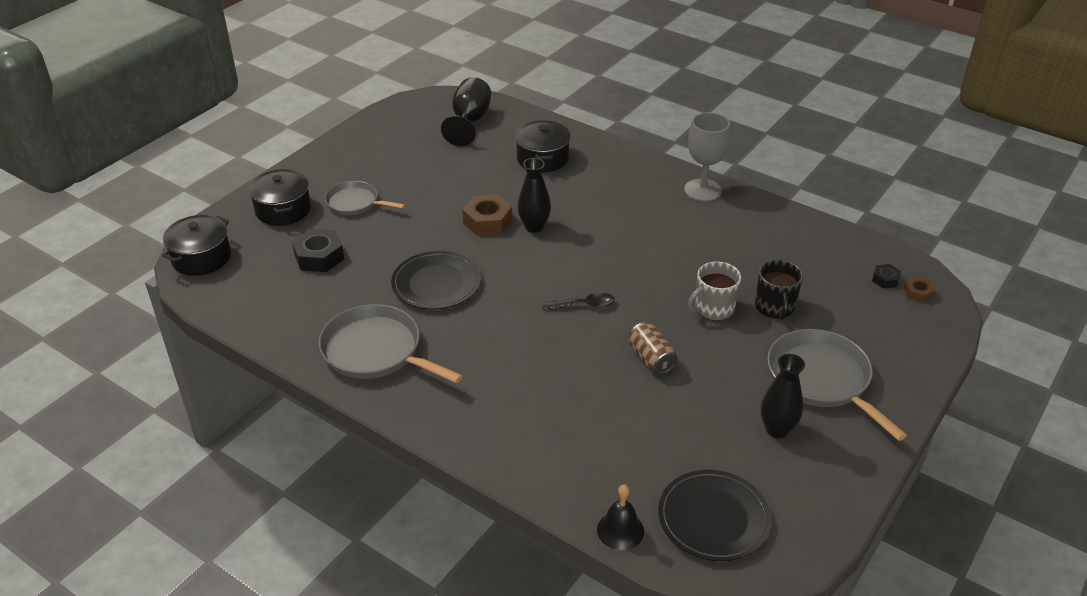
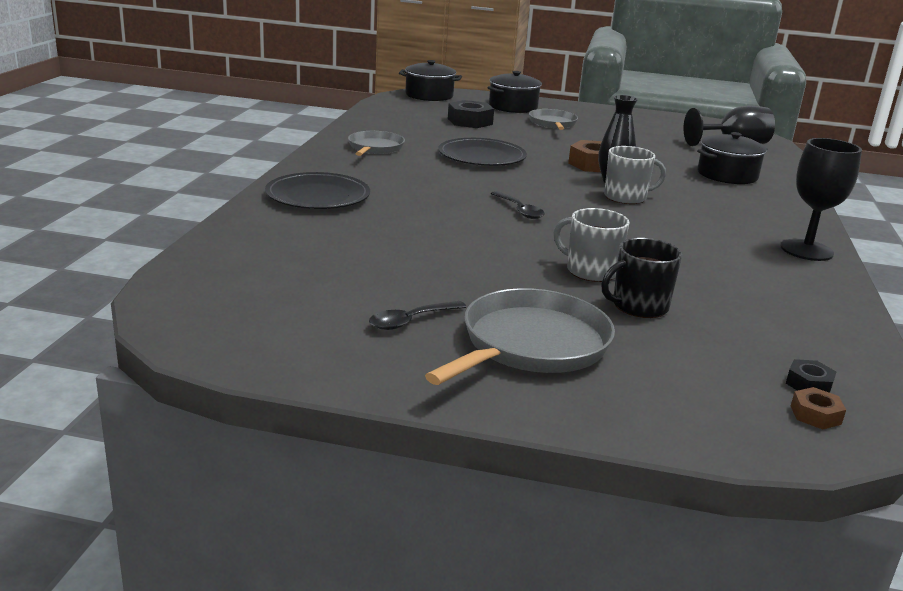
camera: 65 degrees right, 15 degrees down
(376, 351) = (375, 148): grey pan -> grey pan, size x0.61
(574, 234) = (626, 197): none -> grey mug
(620, 530) = (205, 252): black bell -> none
(651, 358) = (469, 246): brown can -> none
(702, 190) = (806, 250): grey goblet -> black goblet
(713, 518) = (242, 294): black plate -> black plate (318, 196)
(777, 429) = (410, 321): black vase -> black spoon

